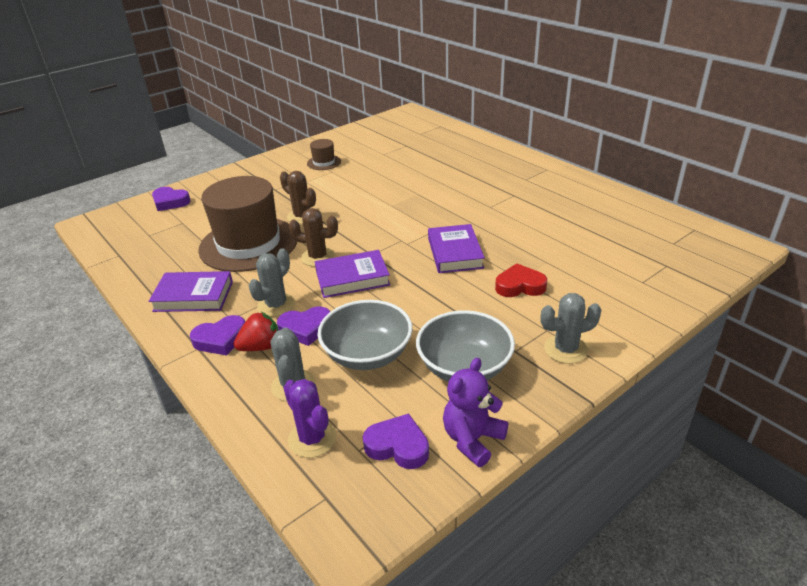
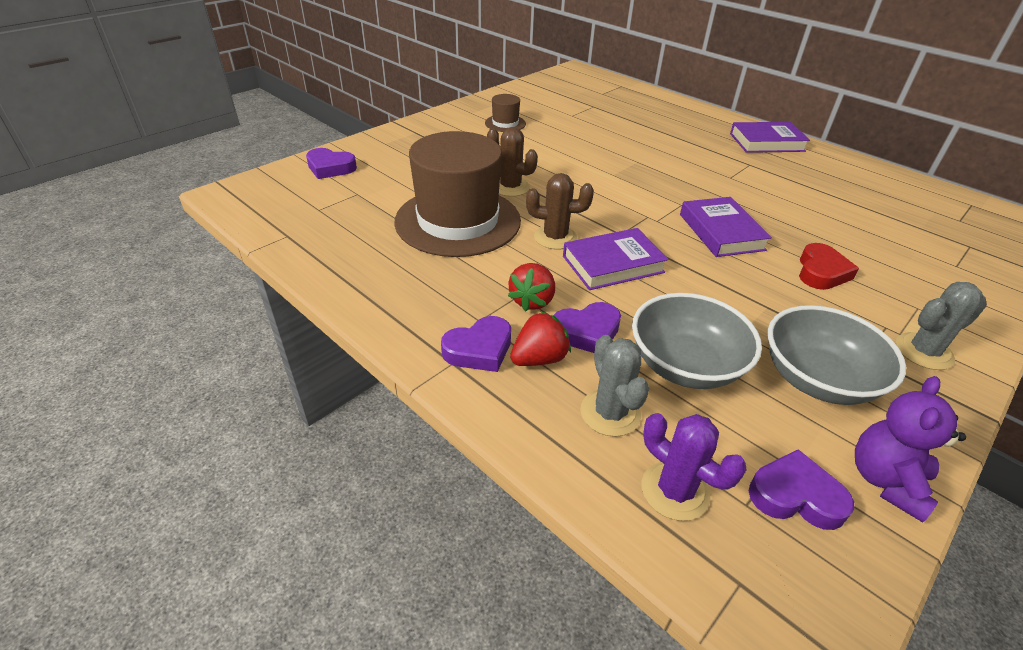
camera: 10 degrees left, 5 degrees up
(193, 296) = (415, 290): purple book -> purple book (766, 142)
(276, 305) = (532, 301): grey cactus -> red strawberry
(520, 286) = (821, 272): red heart -> red heart turned 120 degrees clockwise

